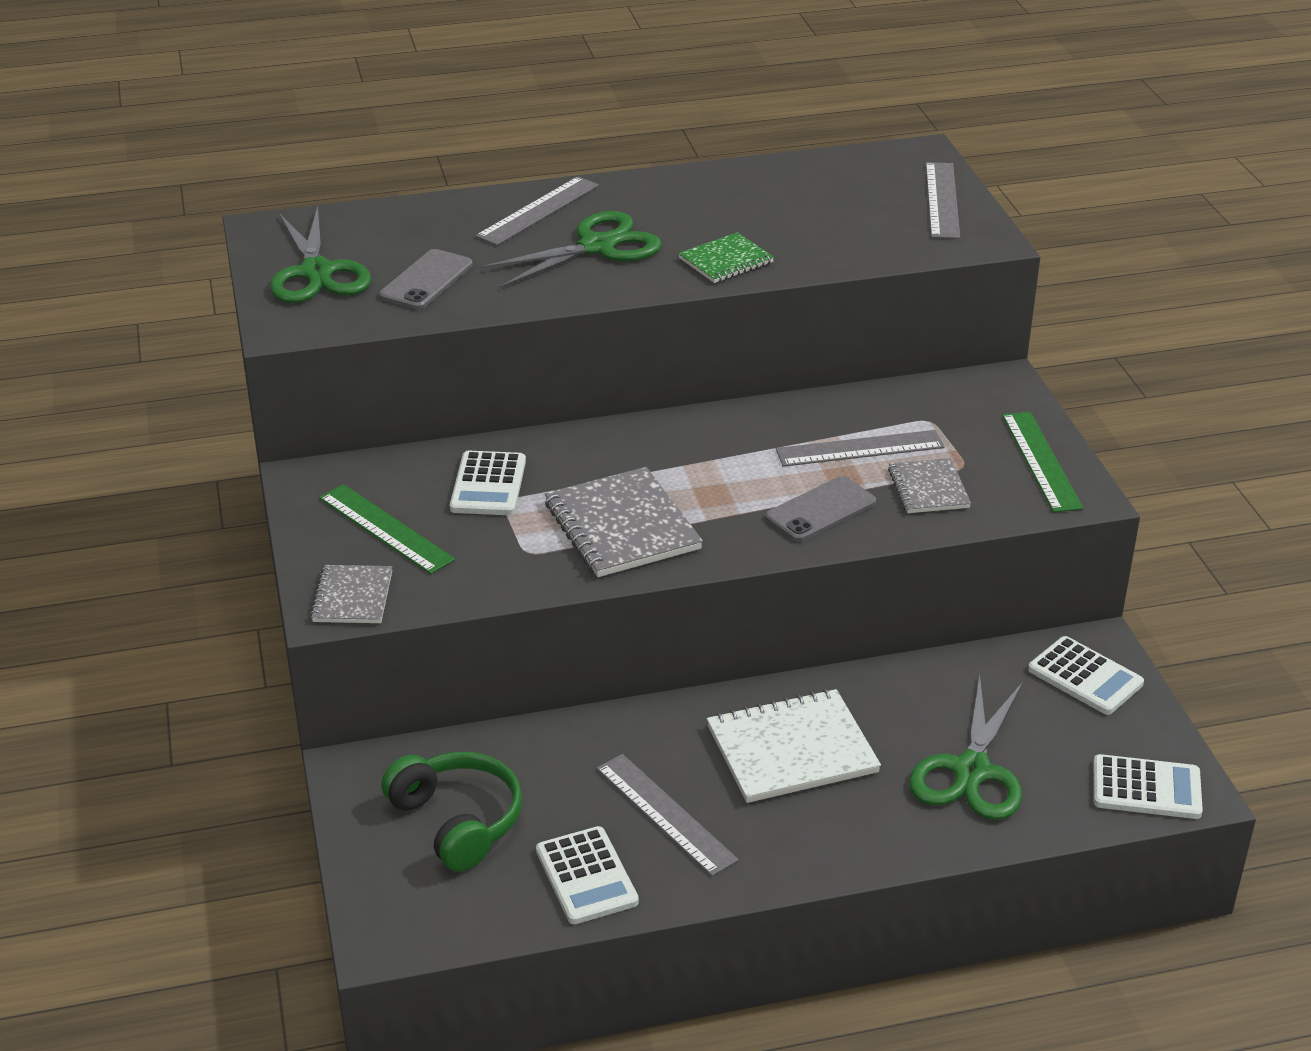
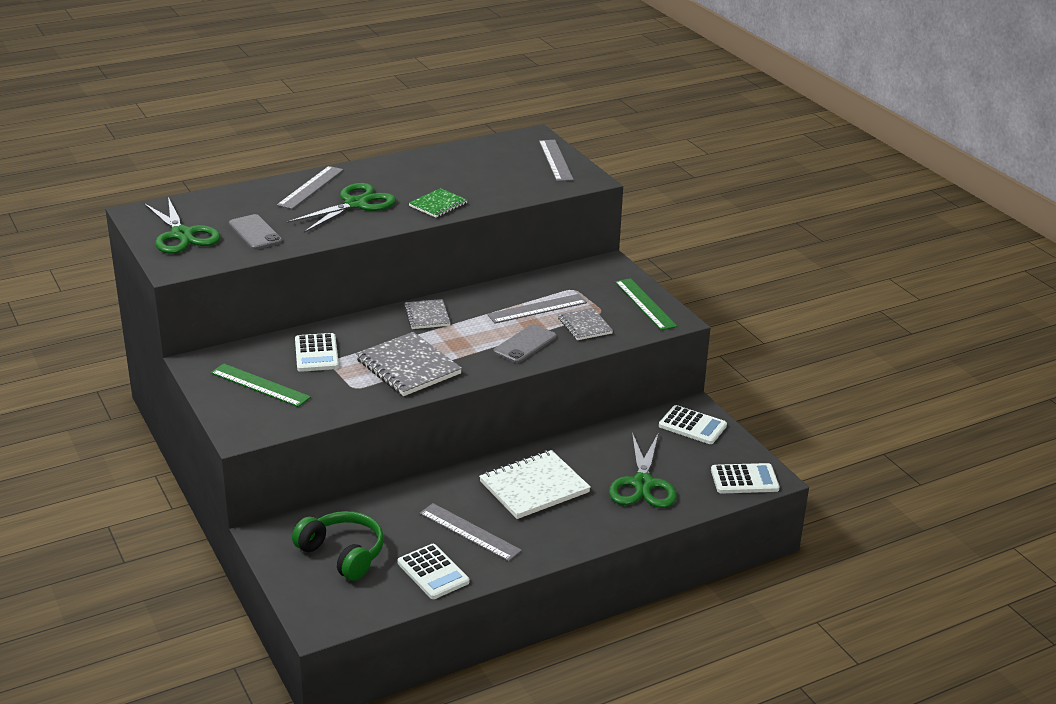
camera: 15 degrees left, 5 degrees down
(352, 597) = (253, 425): grey notebook -> grey notebook (427, 316)
(426, 280) = (255, 233): grey phone -> grey phone turned 45 degrees counterclockwise

